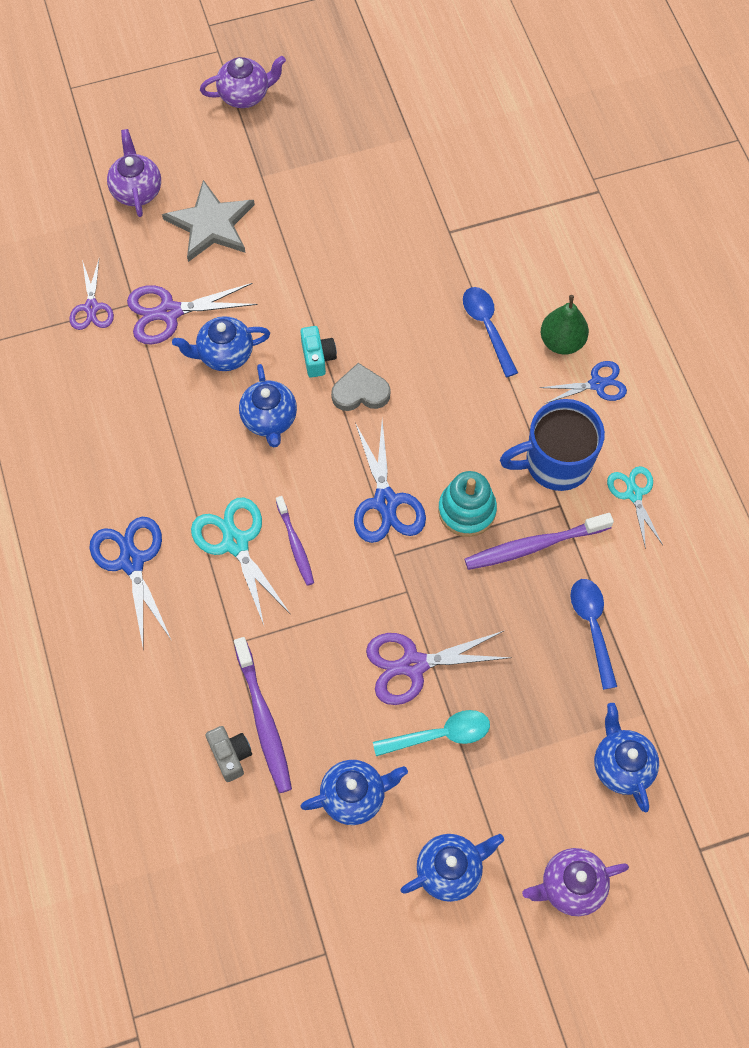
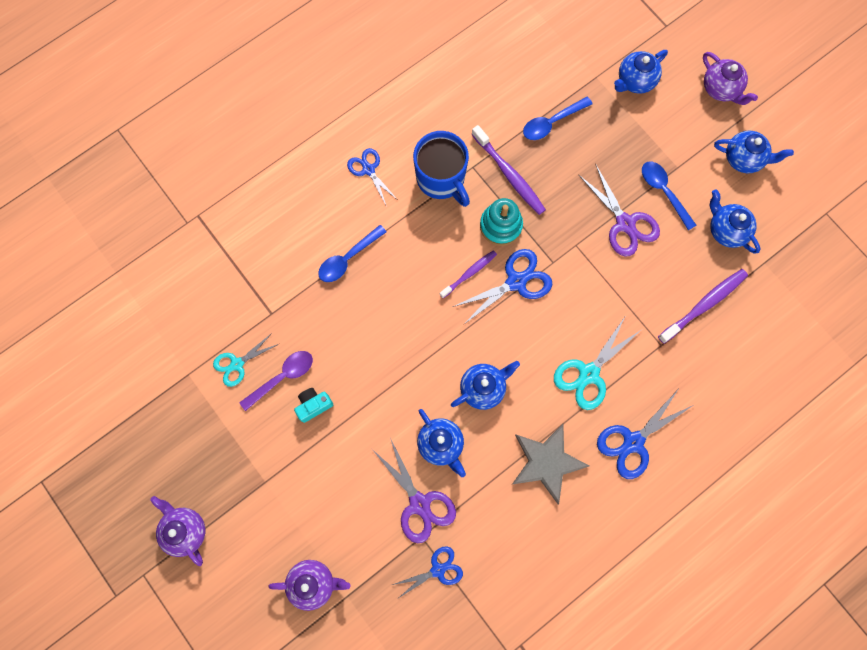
camera: 110 degrees left, 10 degrees up
(91, 307) = (438, 570): purple scissors -> blue scissors
(137, 190) = (313, 583): purple teapot -> purple teapot turned 150 degrees counterclockwise
(211, 224) = (326, 505): grey star -> grey star (547, 462)
(230, 755) = (736, 317): grey camera -> none
(295, 545) = (573, 331): purple toothbrush -> purple toothbrush (469, 273)
(317, 358) = (418, 372): turquoise camera -> turquoise camera (314, 405)
(360, 392) = (435, 330): grey heart -> none
(370, 222) = (282, 377): none -> purple spoon
(439, 735) = (664, 192): turquoise spoon -> blue spoon
(450, 870) = (744, 159): blue teapot -> blue teapot turned 150 degrees clockwise
(562, 342) = (342, 203): green pear -> none
(634, 494) = (445, 123): turquoise scissors -> turquoise scissors (237, 364)

